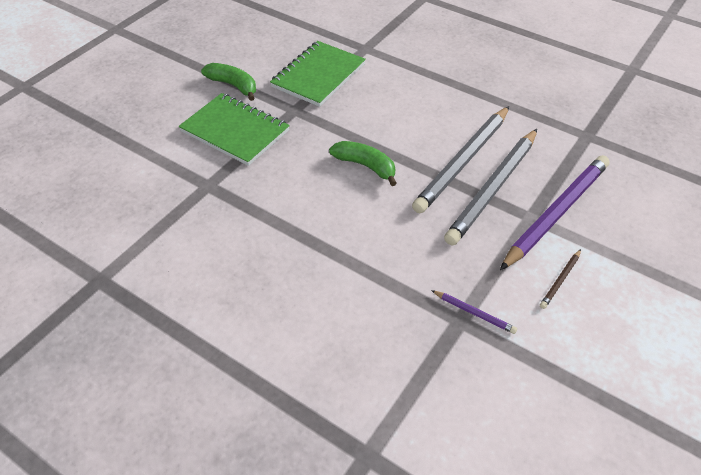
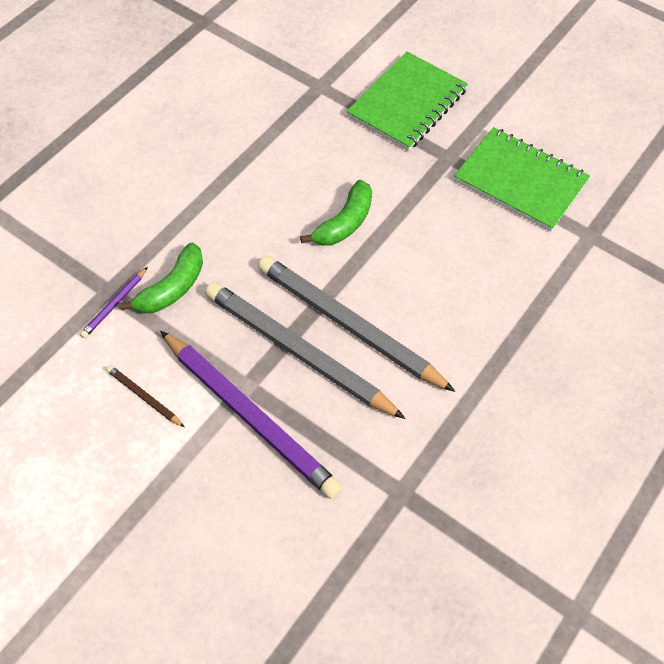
camera: 90 degrees right, 10 degrees up
(233, 85) = (492, 98): green banana -> green banana (172, 288)

